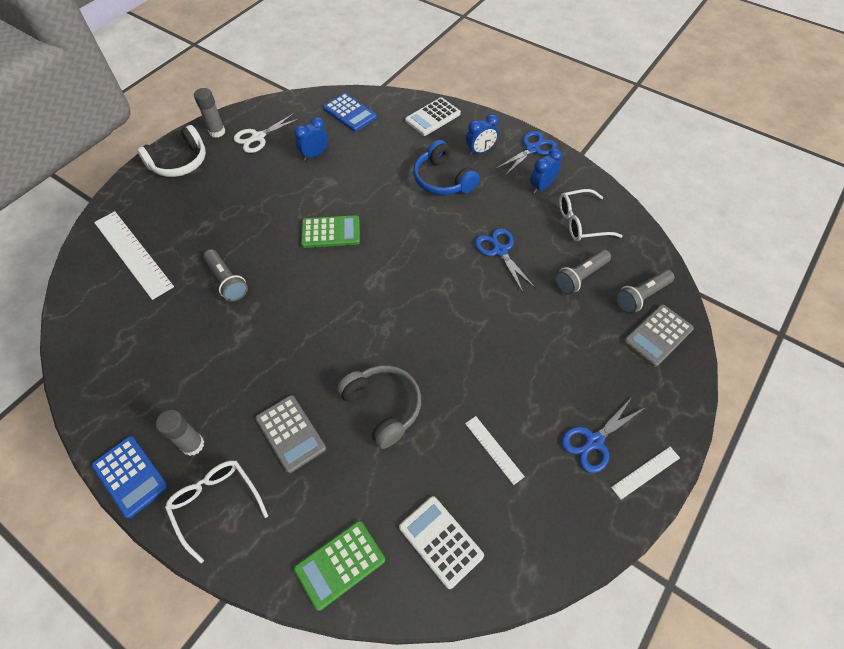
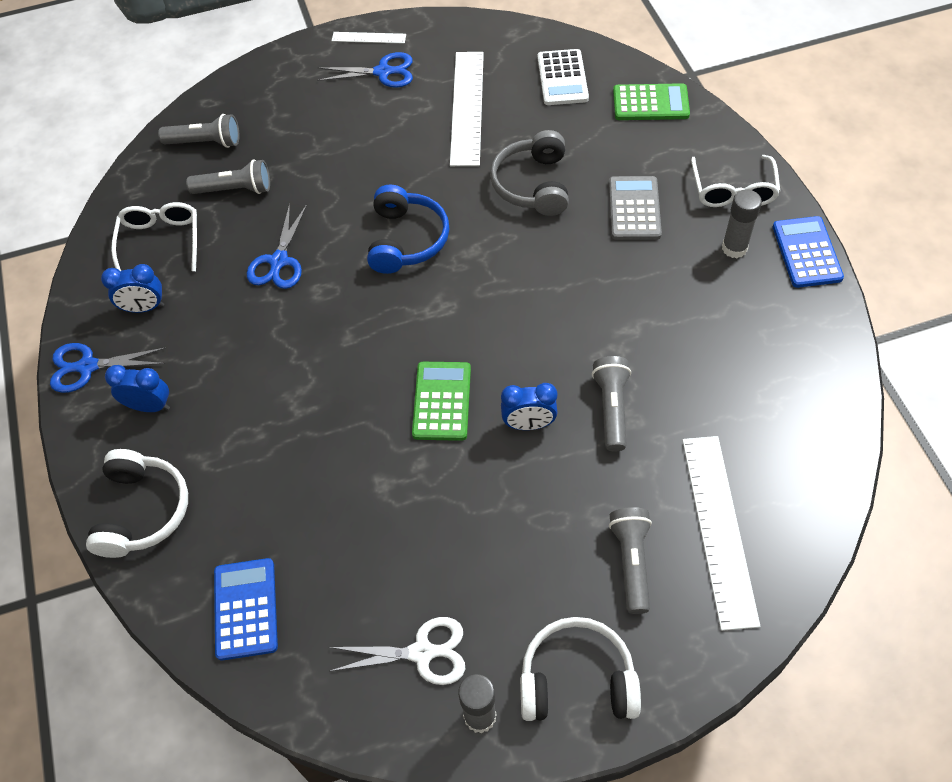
camera: 140 degrees left, 0 degrees up
(176, 215) = (631, 562): none -> grey flashlight
(314, 155) = (365, 551): blue clock -> blue clock (528, 424)
(330, 232) = (441, 401): green calculator -> green calculator turned 60 degrees clockwise
(433, 117) = (142, 511): white calculator -> white headphones
(443, 180) = (241, 392): blue headphones -> blue headphones (407, 240)
(494, 449) = (467, 107): white ruler -> white ruler, size x2.02
(581, 222) = (161, 241): white glasses -> white glasses turned 120 degrees counterclockwise
(658, 335) = (236, 107): grey calculator -> none

